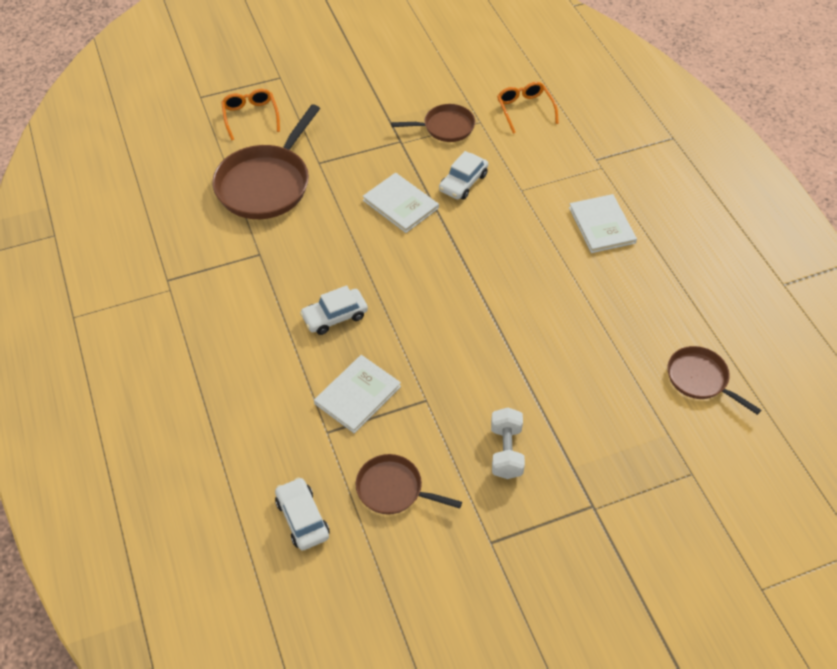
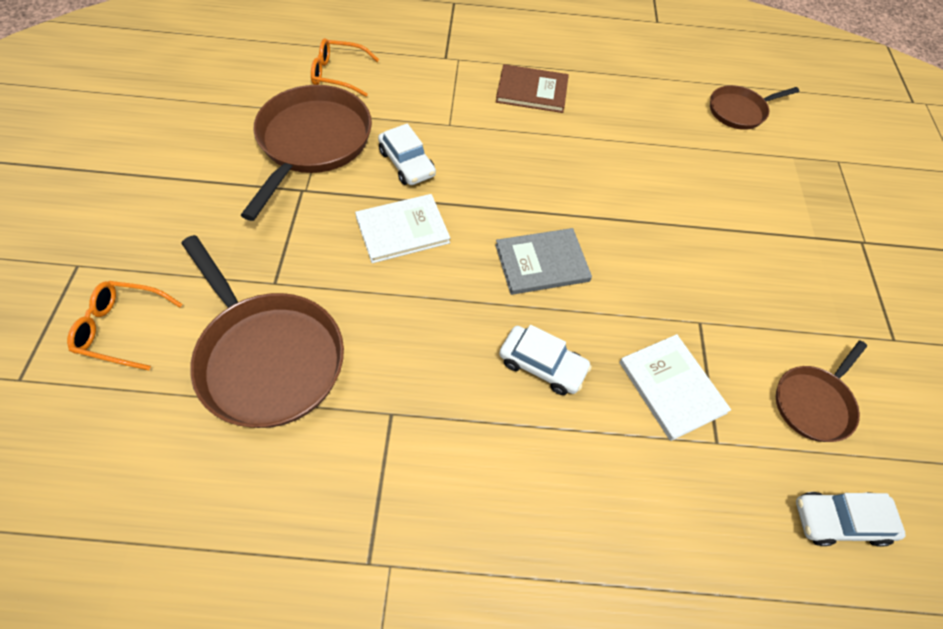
camera: 70 degrees left, 5 degrees up
(335, 316) = (542, 365): white car -> white car turned 60 degrees counterclockwise
(421, 289) = (542, 263): none -> grey book
(445, 127) = (312, 143): brown pan -> brown pan, size x1.79
(506, 451) = (785, 280): white dumbbell -> none
(601, 225) = (532, 91): white book -> brown book

